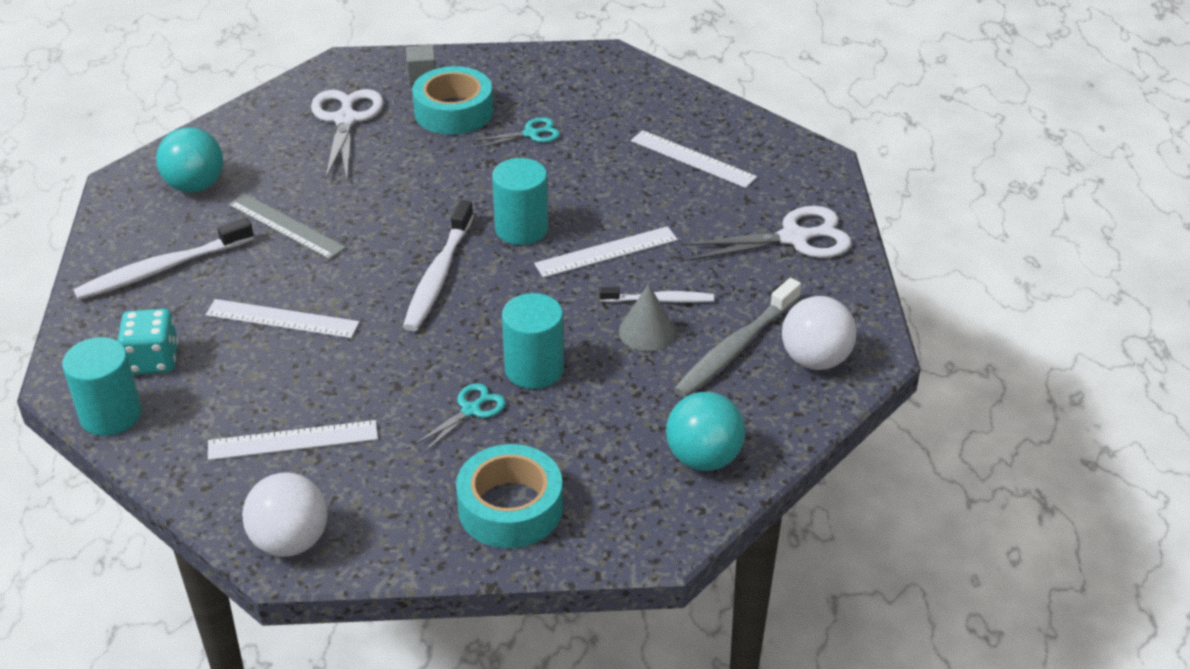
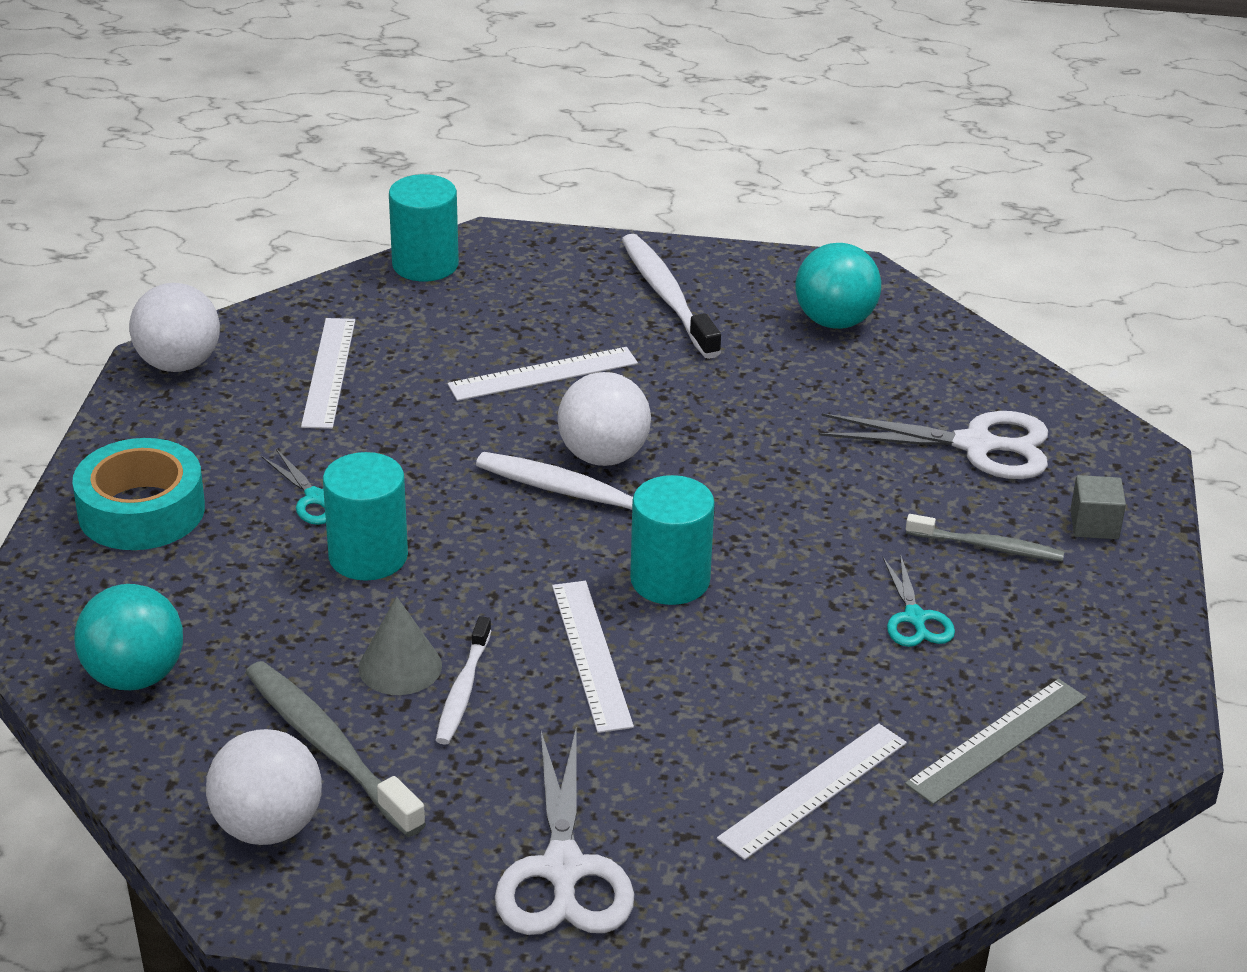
camera: 100 degrees right, 5 degrees down
(153, 360) = (503, 289): turquoise dice -> none
(282, 319) = (543, 374): white ruler -> white ruler turned 45 degrees clockwise
(286, 226) = (730, 384): grey ruler -> grey ruler (997, 740)
(387, 274) = (603, 456): none -> white ball
(453, 111) = (988, 546): turquoise tape -> grey toothbrush

